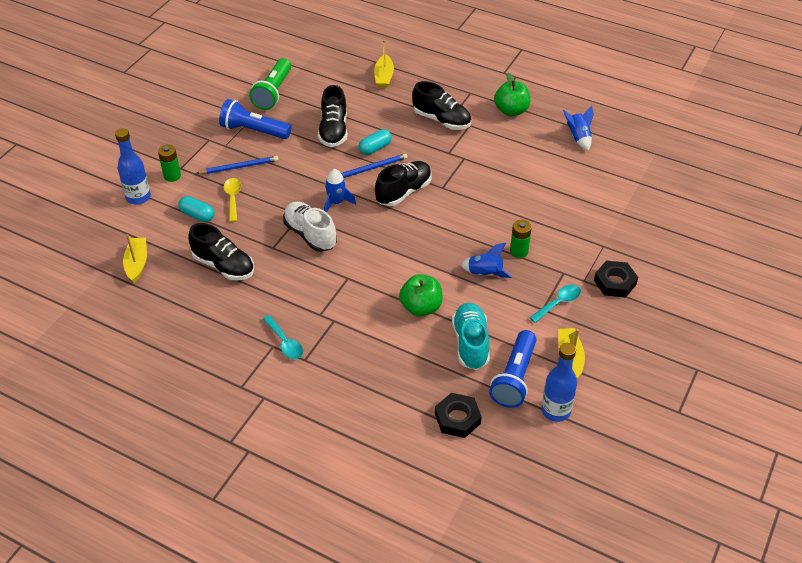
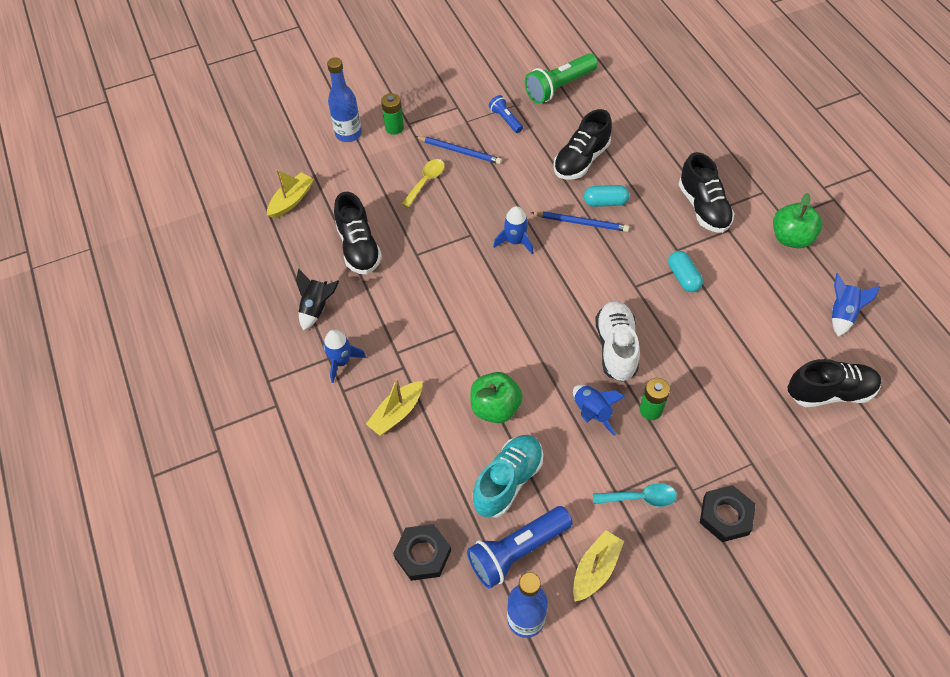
camera: 40 degrees right, 10 degrees up
(197, 215) = (381, 181): turquoise capsule -> turquoise capsule (683, 277)
(231, 321) = (317, 308): none -> black rocket
(253, 131) = (505, 119): blue flashlight -> blue flashlight, size x0.54
(285, 343) = (341, 361): turquoise spoon -> blue rocket
(310, 235) = (461, 261): white shoe -> white shoe (616, 347)
(384, 77) = (685, 125): yellow boat -> yellow boat (396, 413)
(403, 192) = (591, 268): black shoe -> black shoe (829, 392)

